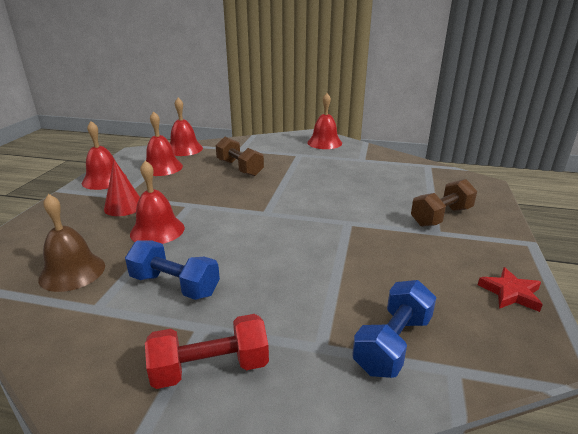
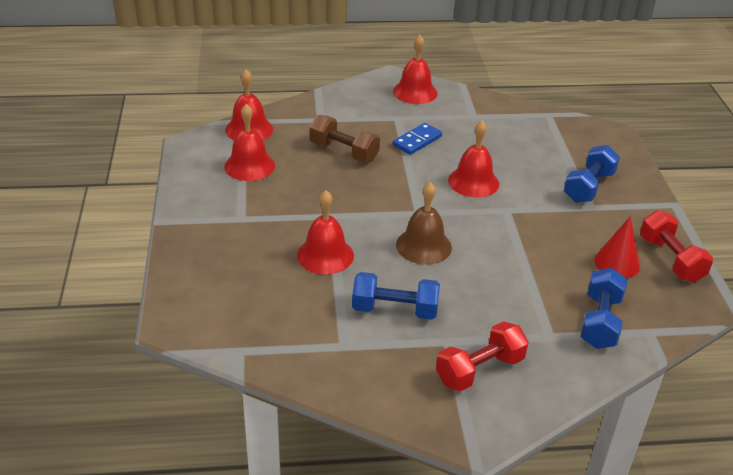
camera: 20 degrees left, 10 degrees up
(72, 272) = (286, 317): brown bell -> brown bell (423, 246)
(104, 180) = (197, 197): red bell -> red bell (473, 182)
(124, 206) = (260, 231): red cone -> red cone (617, 263)
(303, 168) = (417, 141): none -> blue domino
(441, 217) = (589, 187): brown dumbbell -> blue dumbbell
(510, 293) = (670, 259): red star -> red dumbbell

